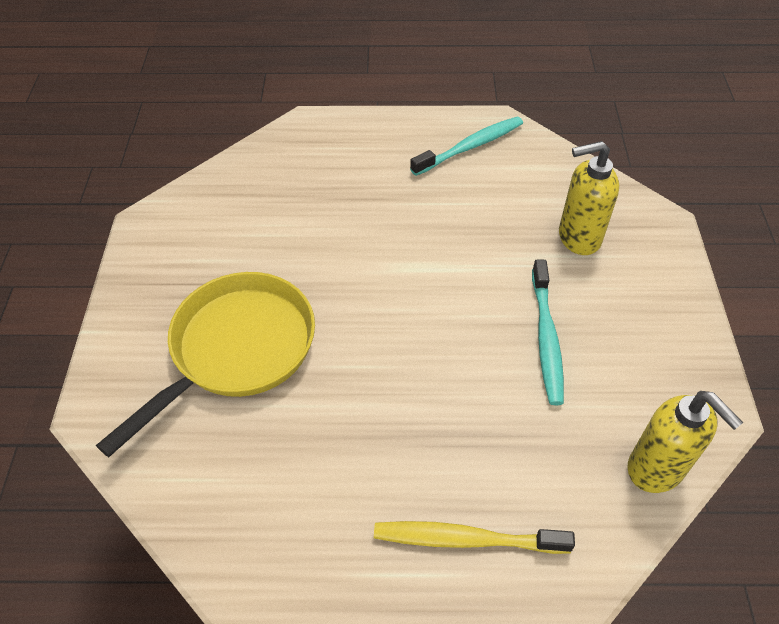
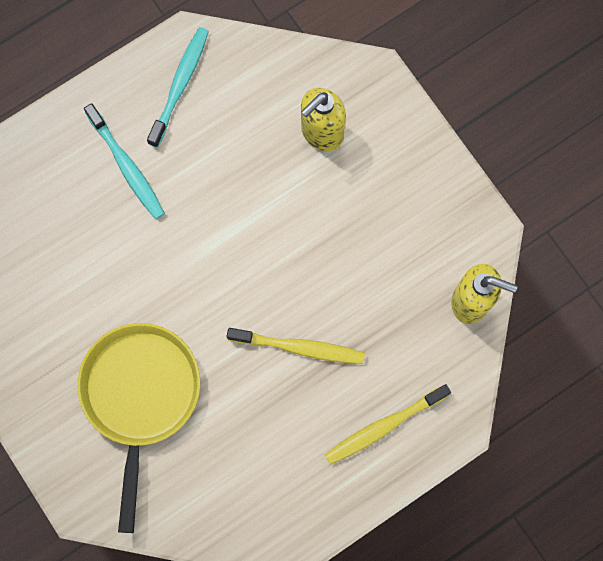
camera: 35 degrees left, 25 degrees up
(427, 400) = (299, 347): none -> yellow toothbrush
(546, 338) = (349, 243): turquoise toothbrush -> turquoise toothbrush (127, 166)

